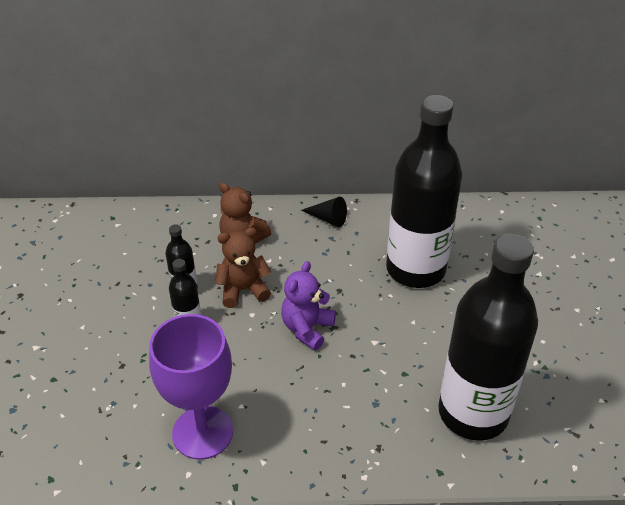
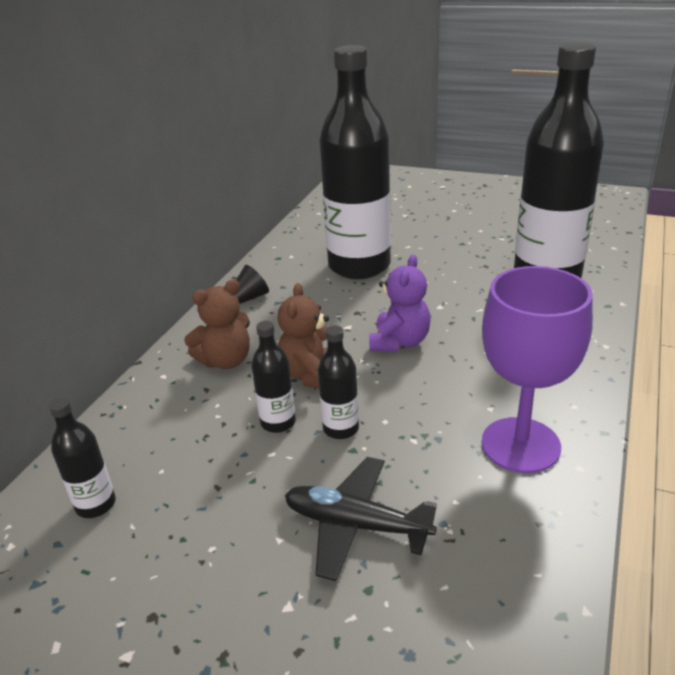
camera: 65 degrees left, 10 degrees down
(90, 238) = (96, 504): none -> black bottle
(101, 359) = (356, 525): none -> black plane
(307, 328) = (399, 342): purple teddy bear -> purple teddy bear turned 120 degrees counterclockwise

